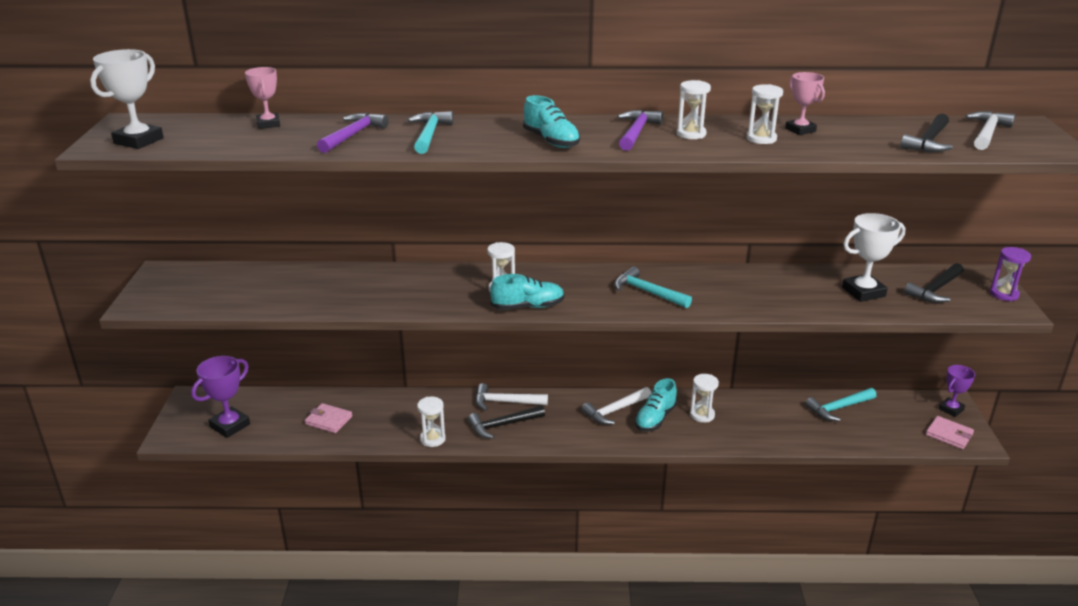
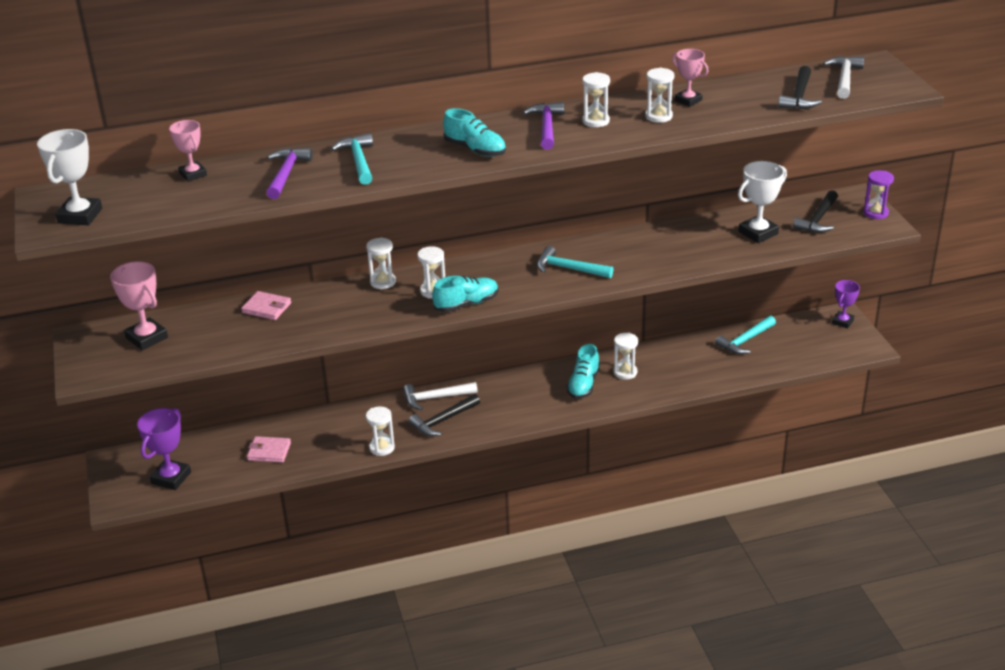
camera: 15 degrees left, 5 degrees up
(215, 283) = (147, 338): none -> pink trophy
(458, 273) = (383, 282): none -> white hourglass
(615, 411) = (543, 385): white hammer -> none
(949, 434) = (846, 346): pink wallet -> pink wallet (267, 308)

